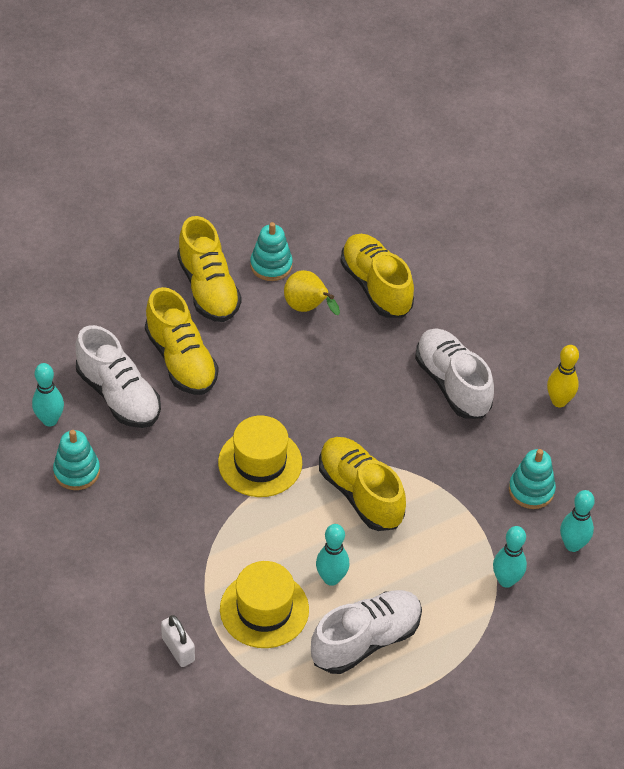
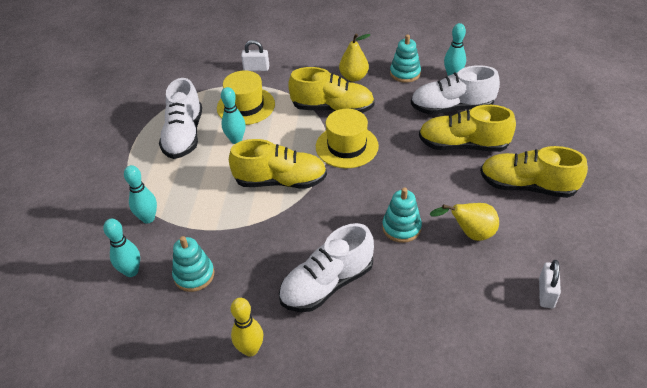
camera: 130 degrees right, 5 degrees down
(122, 523) = (354, 77): none -> yellow pear
(271, 265) = (533, 233): turquoise stacking toy -> turquoise stacking toy (401, 228)
(336, 237) = (546, 293): none -> white padlock
(376, 287) = (467, 290): yellow shoe -> yellow shoe (332, 108)
(452, 384) = (327, 284): white shoe -> white shoe turned 135 degrees clockwise

